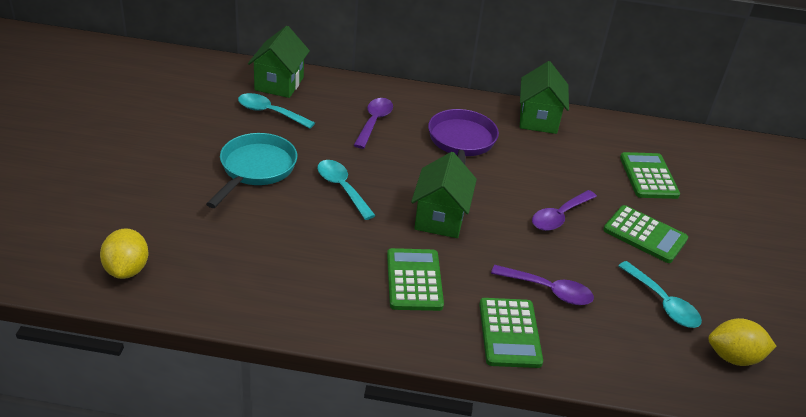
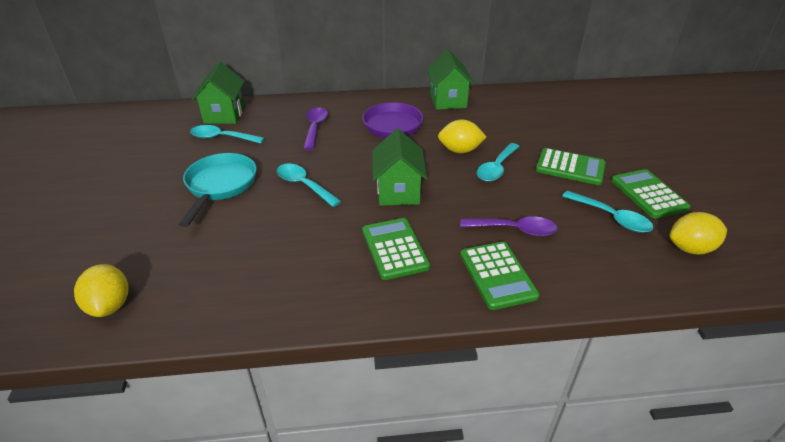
camera: 10 degrees left, 0 degrees up
(527, 186) = (460, 150): none -> yellow lemon
(559, 216) = (496, 168): purple spoon -> turquoise spoon
(648, 176) = (551, 124): green calculator -> green calculator (648, 194)

